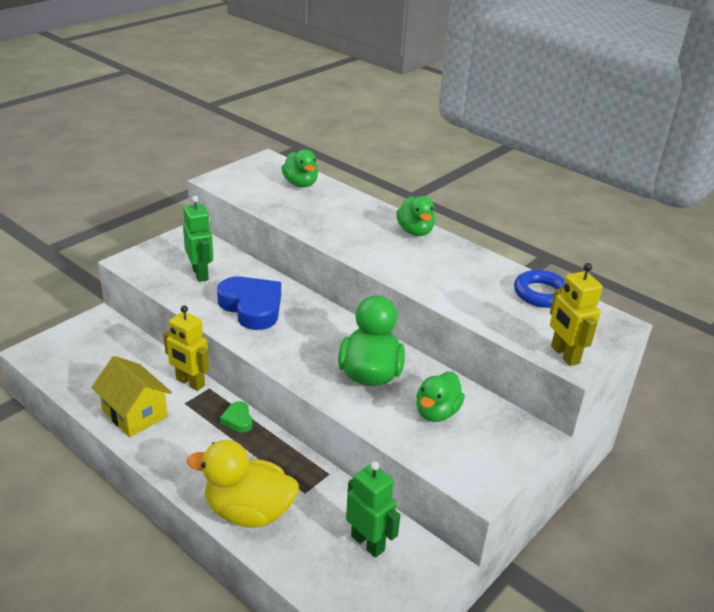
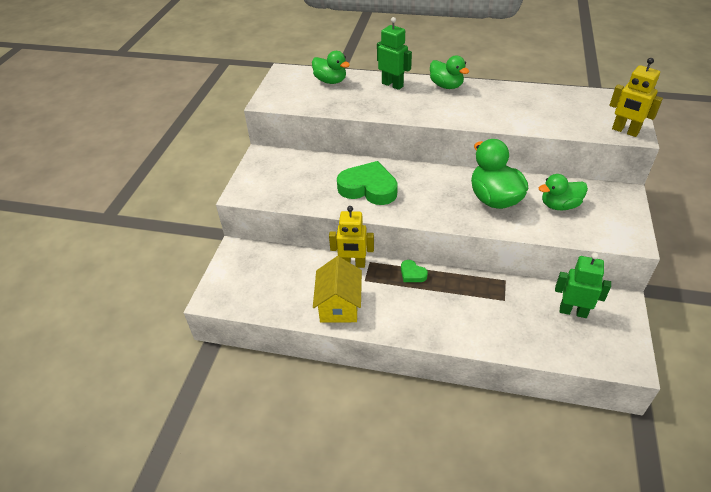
camera: 25 degrees left, 10 degrees up
(135, 414) = (339, 305): yellow house -> yellow house turned 75 degrees clockwise
(200, 274) = (305, 180): green robot -> green robot (392, 85)
(248, 511) = (485, 331): yellow duck -> none
(252, 307) = (368, 188): blue heart -> green heart
(436, 412) = (559, 205): green duck -> green duck turned 75 degrees clockwise
(541, 294) = (567, 97): blue ring -> none

